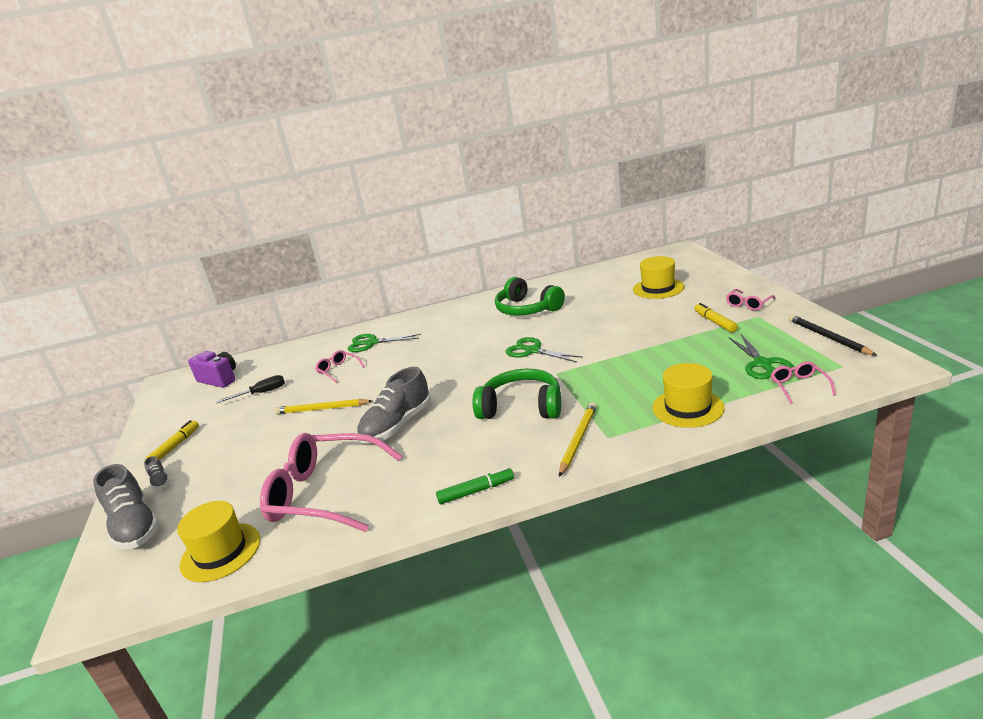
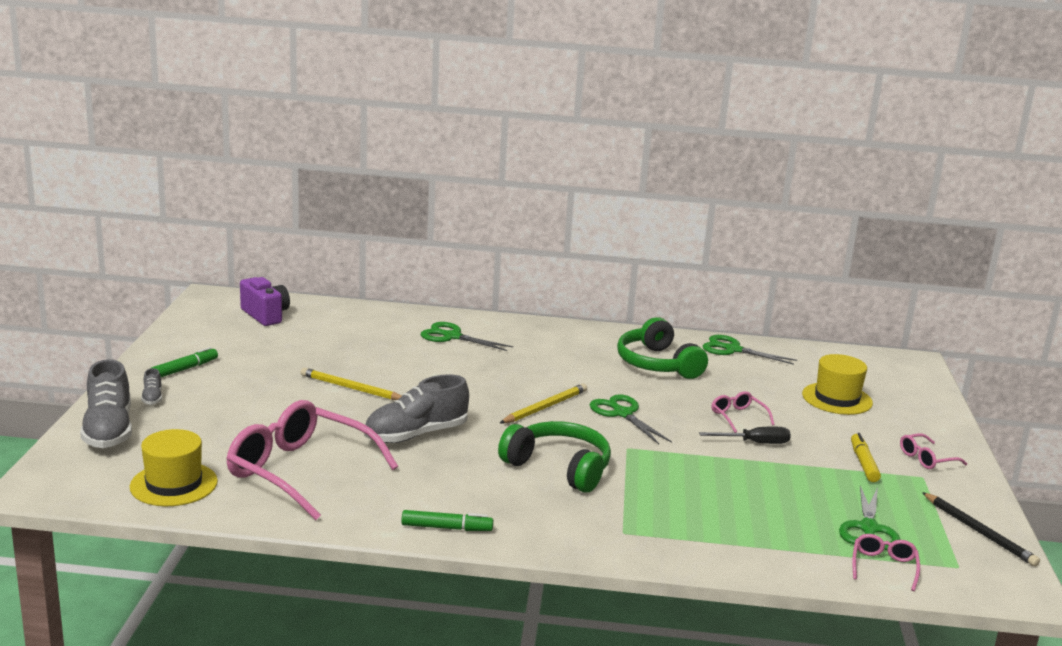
camera: 15 degrees right, 5 degrees down
(175, 446) = (184, 369): yellow marker -> green marker
(261, 393) = (299, 347): black screwdriver -> black screwdriver (755, 443)
(338, 370) = (395, 353): pink glasses -> pink glasses (738, 417)
(566, 282) = (733, 349): none -> green scissors
(578, 440) = (589, 522): yellow pencil -> yellow pencil (545, 407)
(687, 408) = (736, 538): yellow hat -> none
(828, 337) = (979, 532): black pencil -> black pencil turned 150 degrees clockwise

